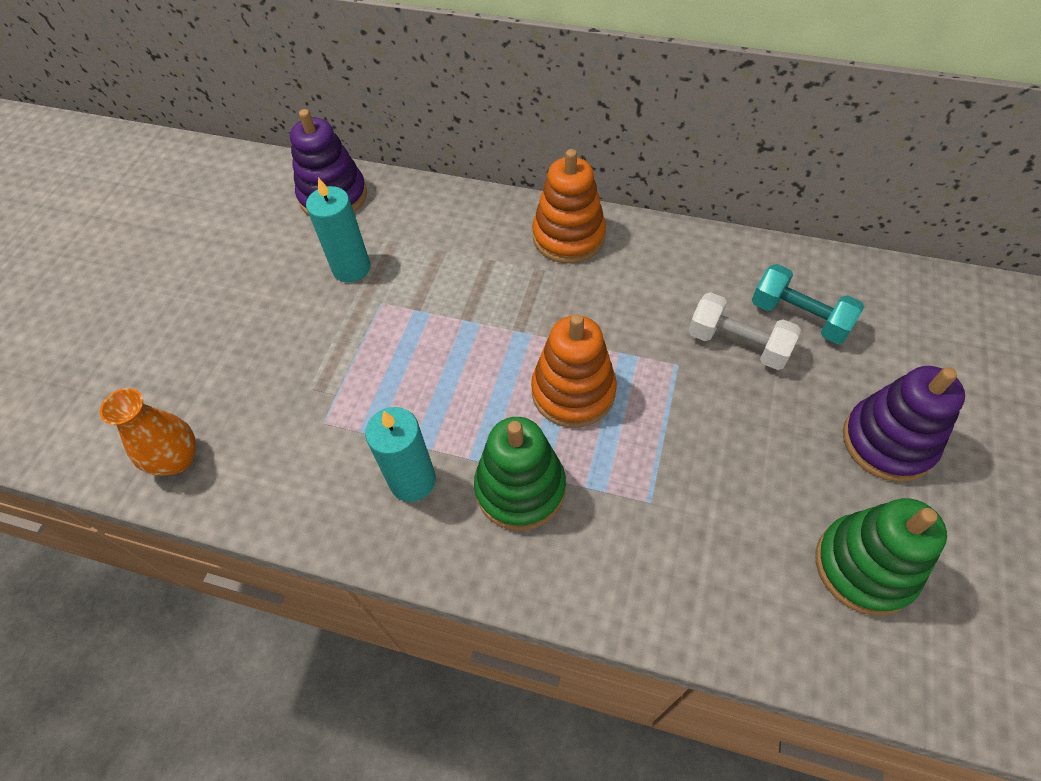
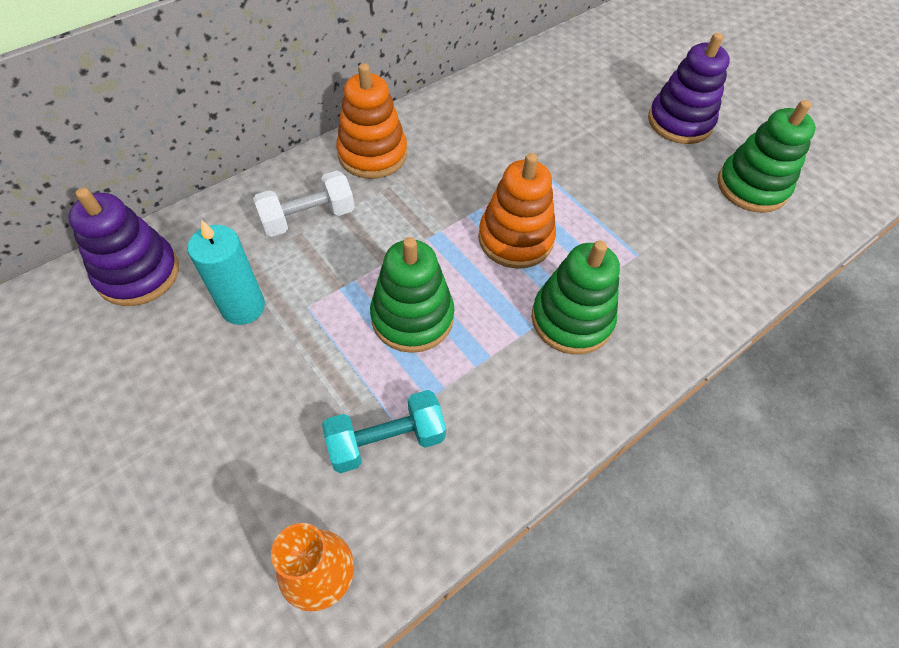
camera: 60 degrees left, 0 degrees up
(412, 480) = (509, 385): turquoise candle -> none
(426, 372) = (412, 317): none -> green stacking toy
(738, 344) = (554, 134): white dumbbell -> white dumbbell (308, 218)
(799, 317) = (561, 95): turquoise dumbbell -> turquoise dumbbell (386, 440)

